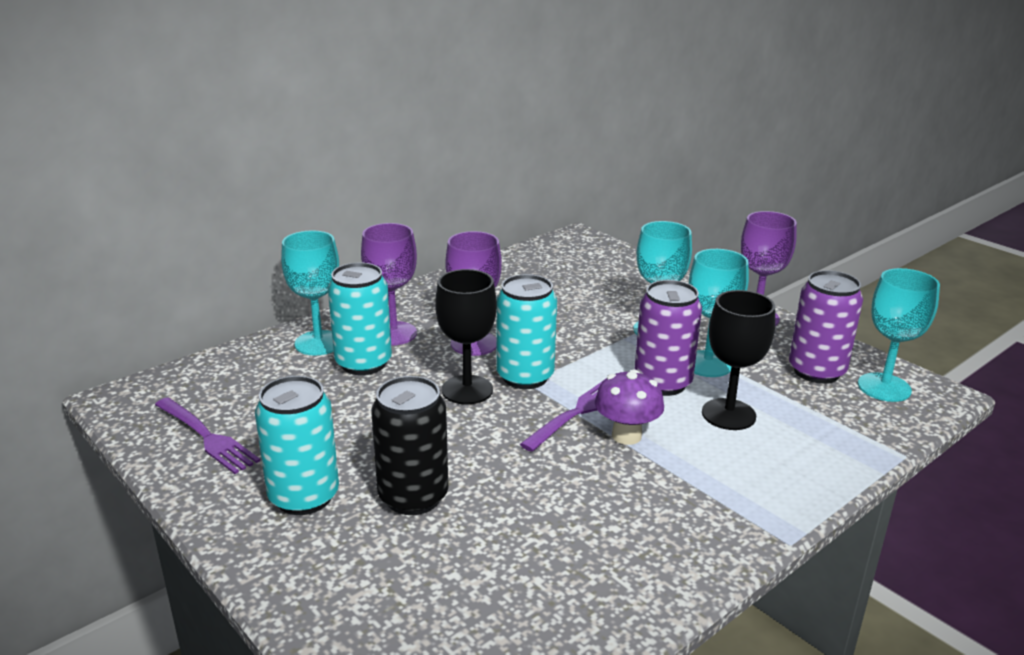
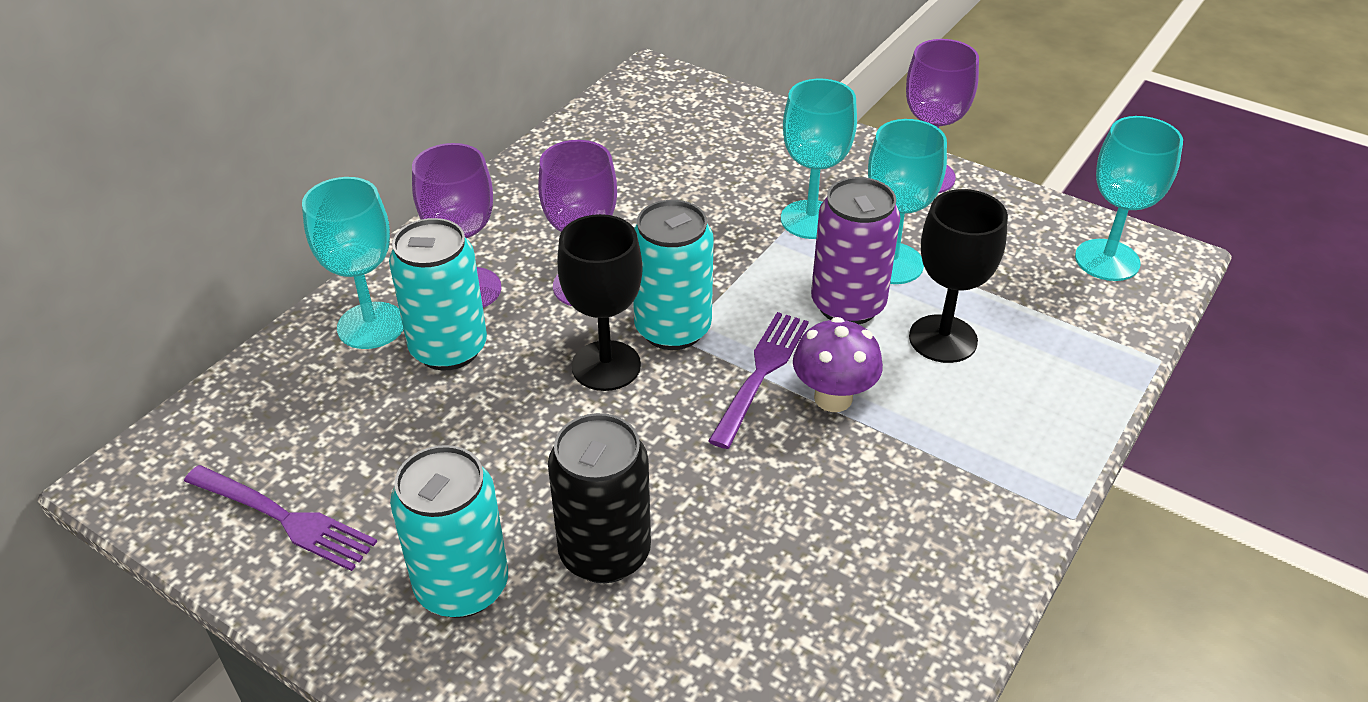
camera: 15 degrees left, 15 degrees up
(816, 371) = (1023, 250): purple can -> none

